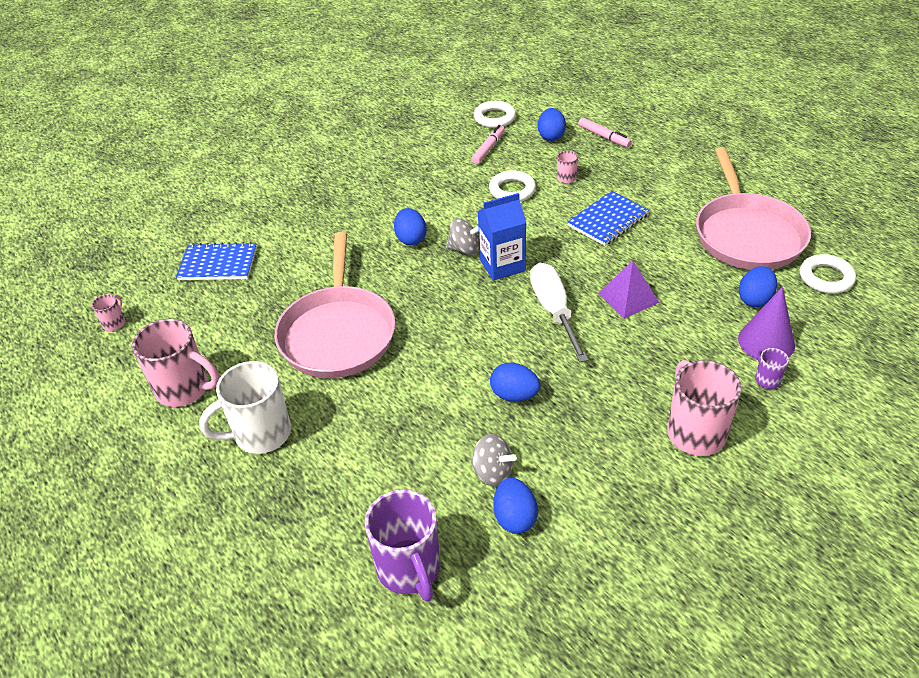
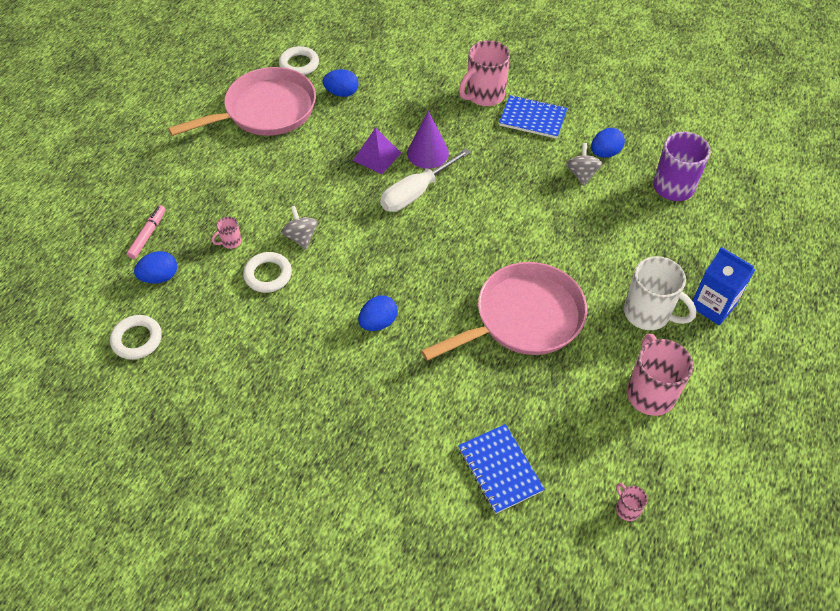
camera: 120 degrees left, 10 degrees up
(114, 323) = (627, 509): pink mug -> pink mug turned 75 degrees clockwise
(465, 249) = (372, 276): grey spinning top -> grey spinning top (301, 237)
(488, 148) = (201, 321): pink marker -> none
(502, 265) = (380, 242): blue carton -> blue carton (713, 305)
(514, 395) = (512, 186): blue egg -> none
(608, 220) = (284, 194): blue notebook -> blue notebook (532, 118)
(766, 341) = (383, 80): purple cone -> purple cone (427, 153)
(767, 379) = (418, 74): purple mug -> none

